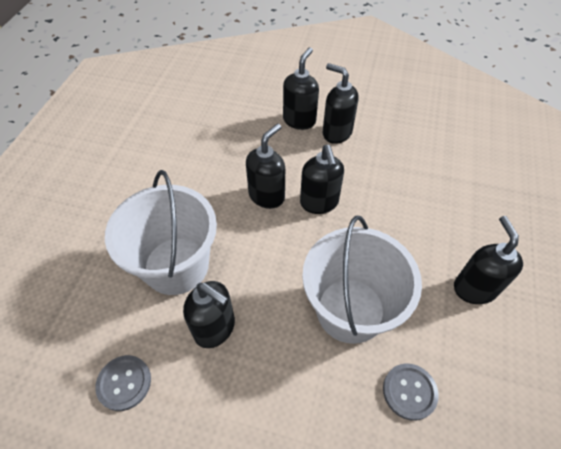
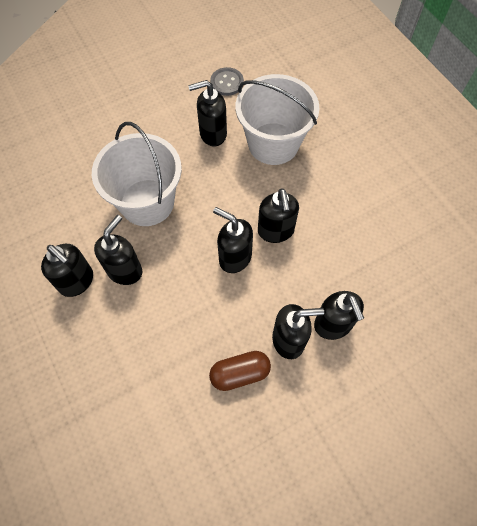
camera: 135 degrees right, 10 degrees up
(387, 139) = (240, 373): none -> brown capsule
(409, 392) = (80, 187): grey button -> none
(421, 263) = (125, 270): none -> black soap dispenser

